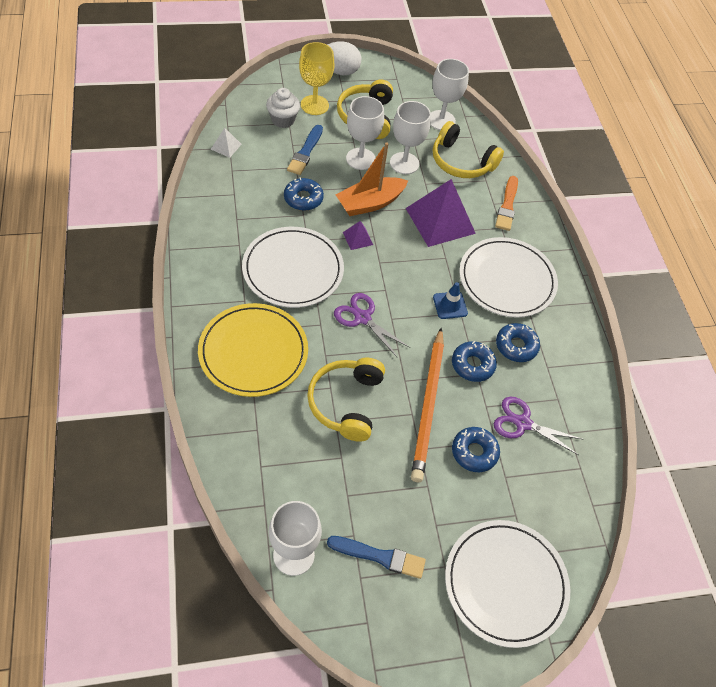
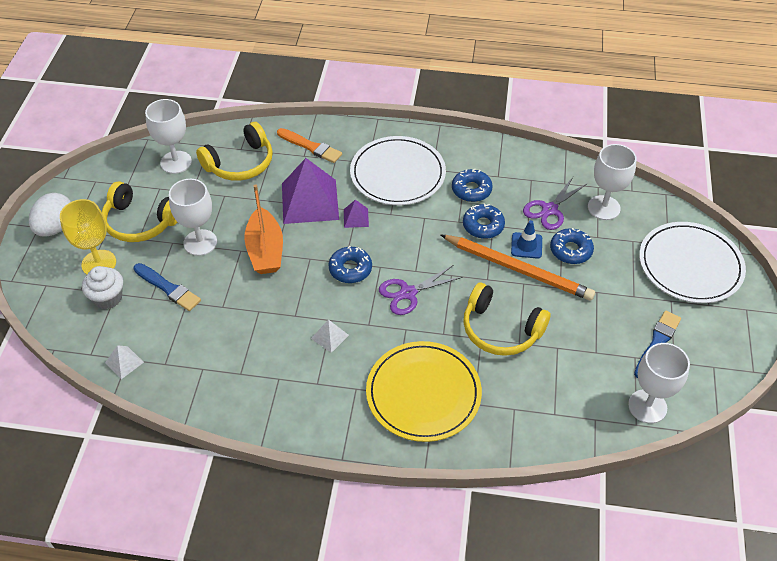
camera: 65 degrees left, 5 degrees down
(293, 270) = (330, 336): white plate -> white pyramid
(303, 198) = (235, 306): blue donut -> blue donut (350, 269)
(357, 238) = (308, 272): purple pyramid -> purple pyramid (356, 218)
(404, 163) = (222, 208): white goblet -> white goblet (603, 208)
(450, 305) = (413, 223): blue traffic cone -> blue traffic cone (526, 245)

